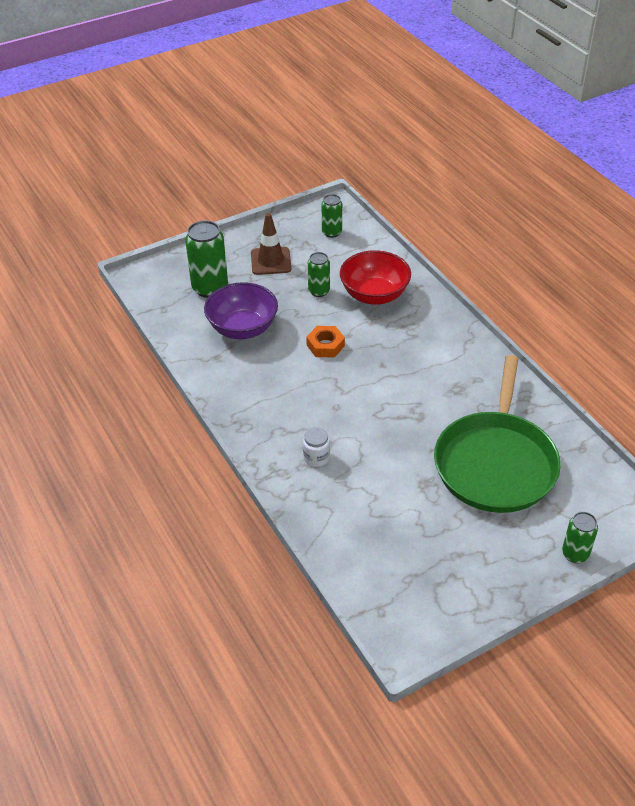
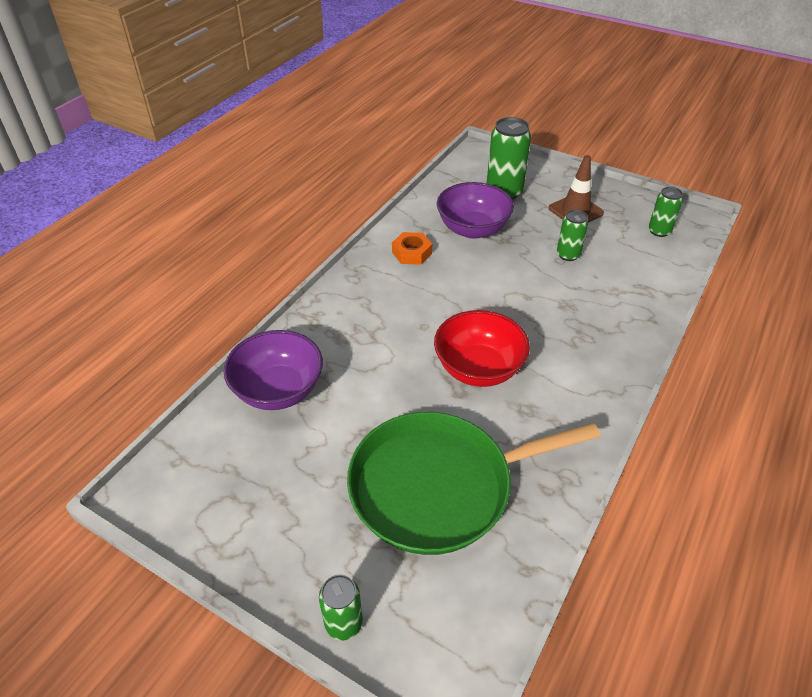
camera: 60 degrees right, 0 degrees up
(316, 457) = (348, 338): white jar -> none
(325, 345) = (499, 287): orange nut -> orange nut (411, 253)
(345, 522) = (278, 390): none -> purple bowl
(374, 295) = (603, 293): red bowl -> red bowl (478, 369)

